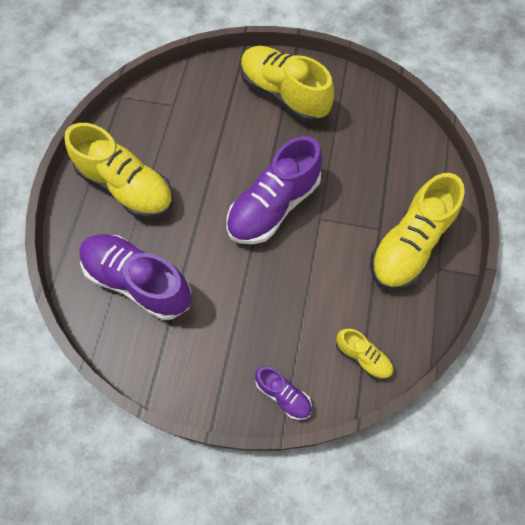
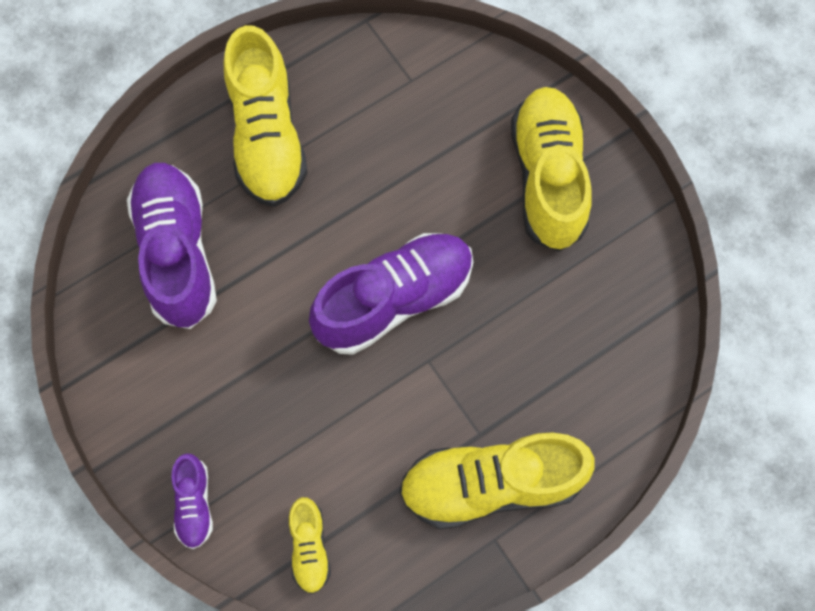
camera: 45 degrees right, 5 degrees up
(273, 206) = (394, 300): purple shoe -> purple shoe turned 150 degrees clockwise

